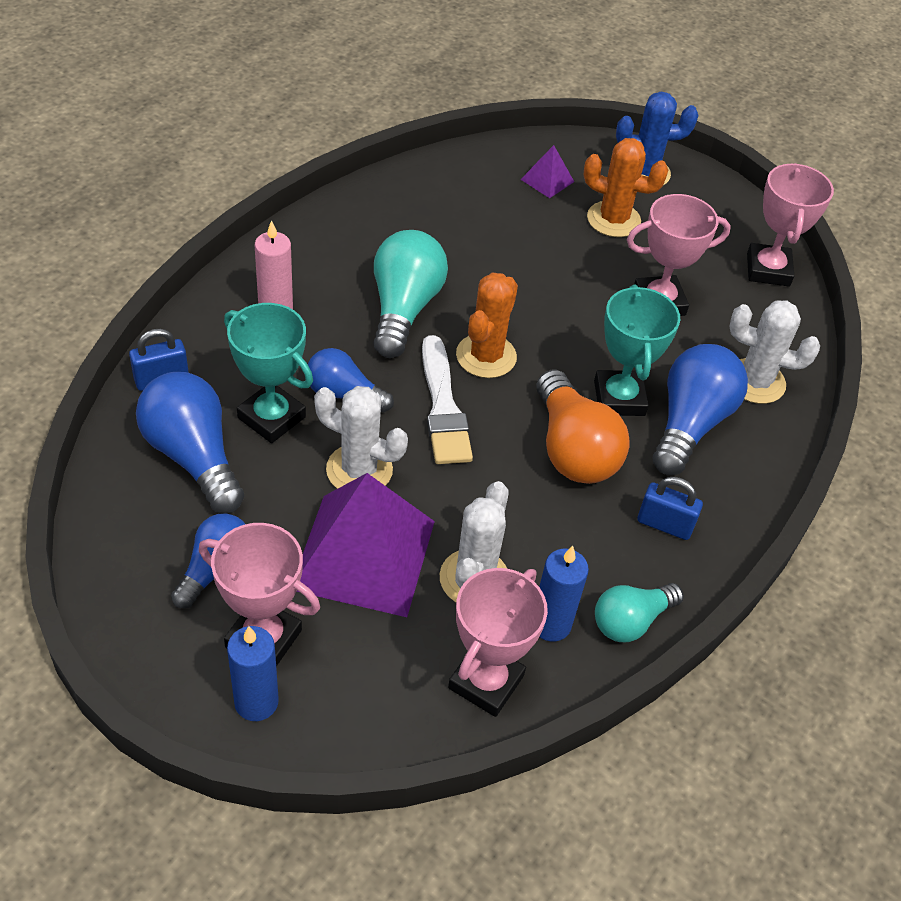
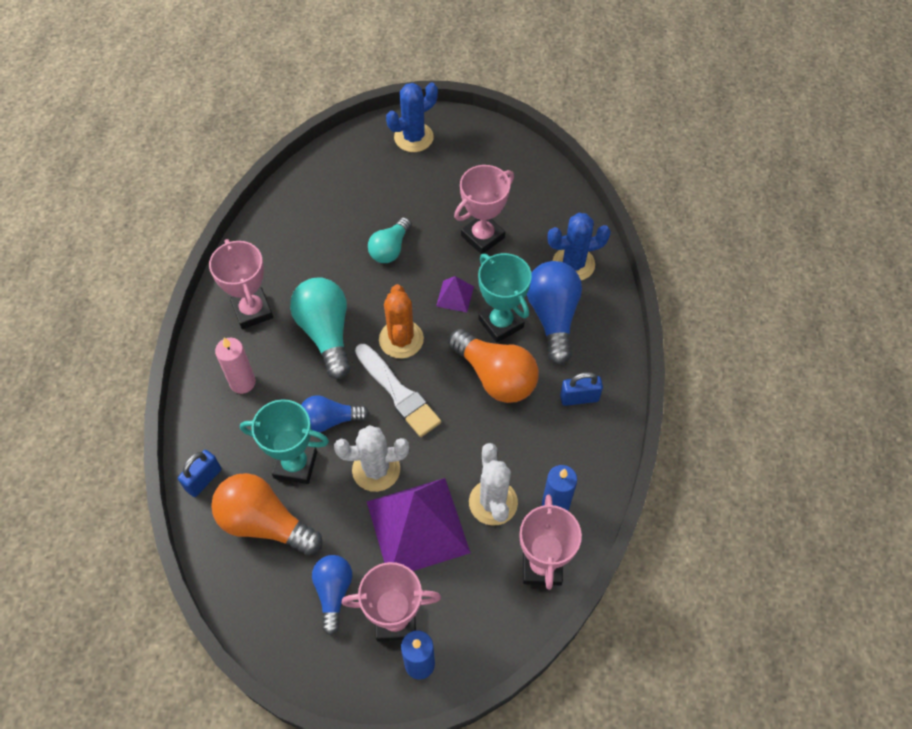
camera: 25 degrees left, 10 degrees up
(194, 456) = (265, 523): blue light bulb -> orange light bulb
(547, 180) = (355, 178): purple pyramid -> purple pyramid (455, 296)
(613, 219) = (416, 187): orange cactus -> none
(631, 621) = (598, 475): turquoise light bulb -> turquoise light bulb (390, 249)
(755, 381) = (573, 264): white cactus -> blue cactus
(768, 270) = (534, 174): pink trophy -> pink trophy (252, 311)

